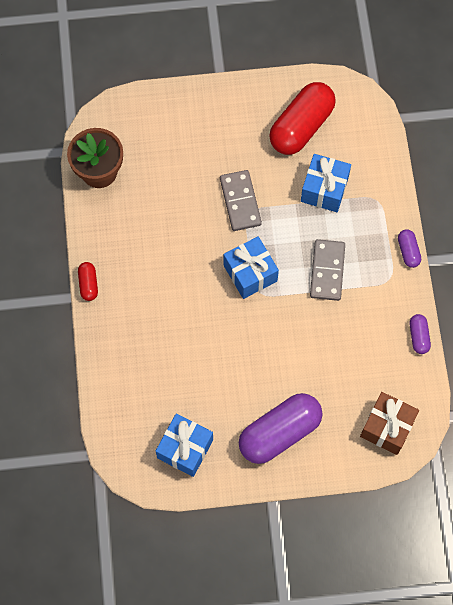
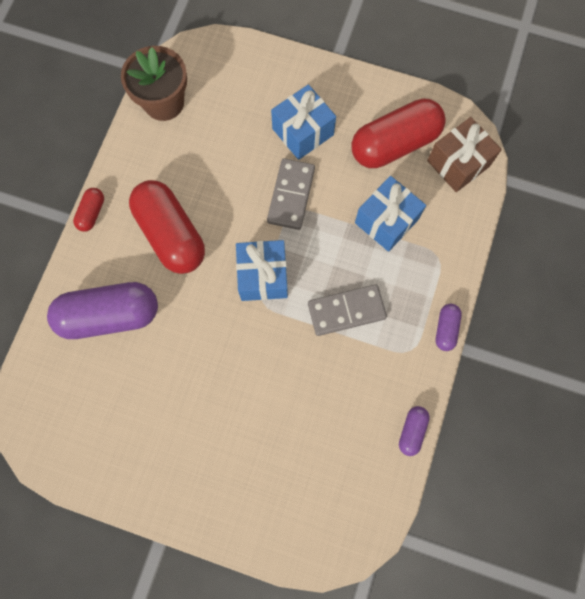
camera: 25 degrees right, 5 degrees up
(161, 273) = (171, 234): none -> red capsule
(185, 449) = (96, 437): blue gift -> blue gift (303, 132)
(279, 432) = (205, 468): purple capsule -> purple capsule (110, 315)
(327, 271) = (346, 311): grey domino -> grey domino turned 45 degrees clockwise
(387, 427) = (326, 519): brown gift -> brown gift (458, 163)

